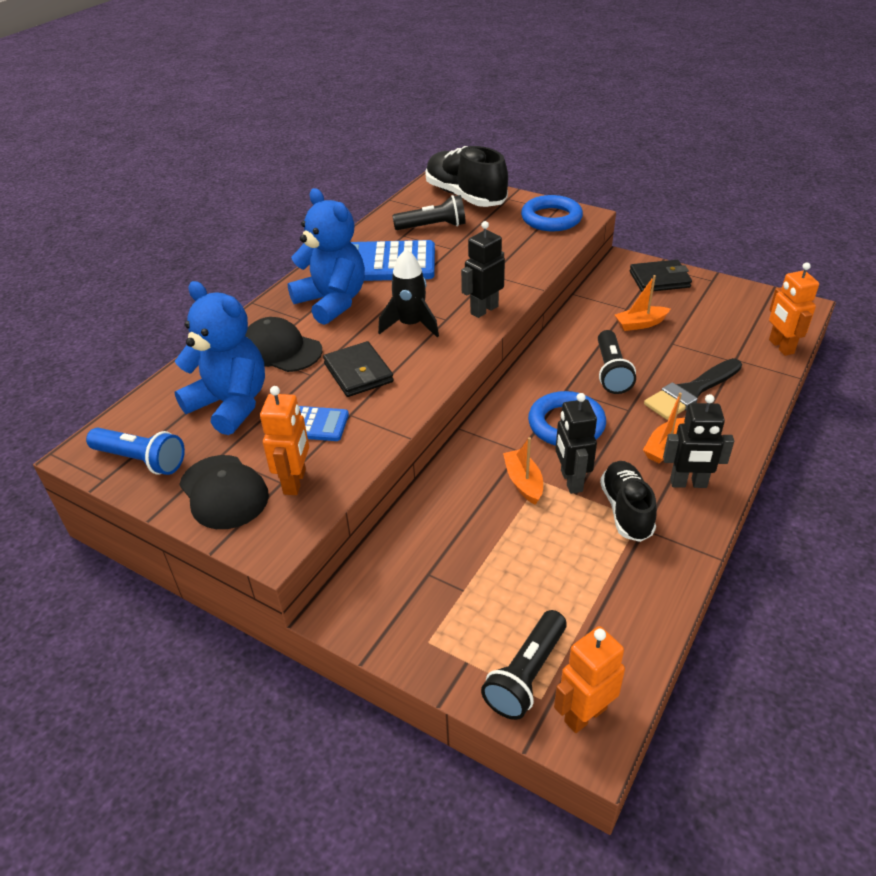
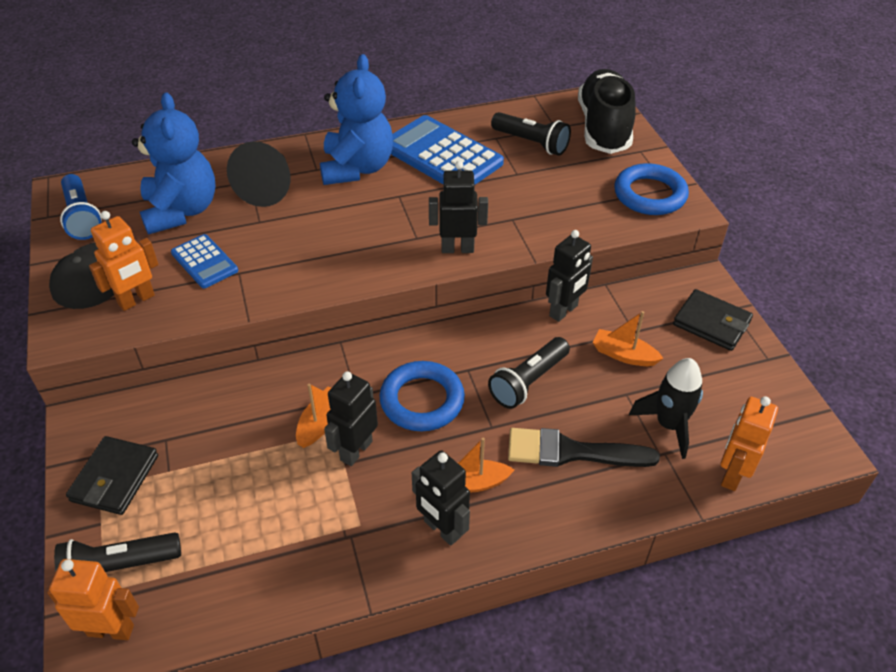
camera: 40 degrees right, 5 degrees up
(281, 350) = (268, 187): black cap -> black cone
(358, 373) = (290, 242): black wallet -> black wallet (115, 478)
(411, 325) = (383, 225): black rocket -> black rocket (669, 425)
(572, 322) = (564, 311): none -> black robot
(626, 510) = (360, 509): black shoe -> none

